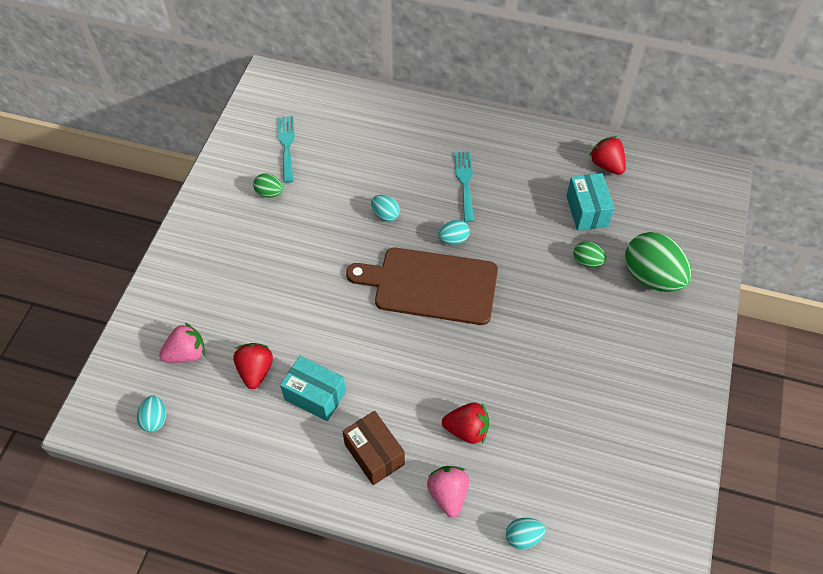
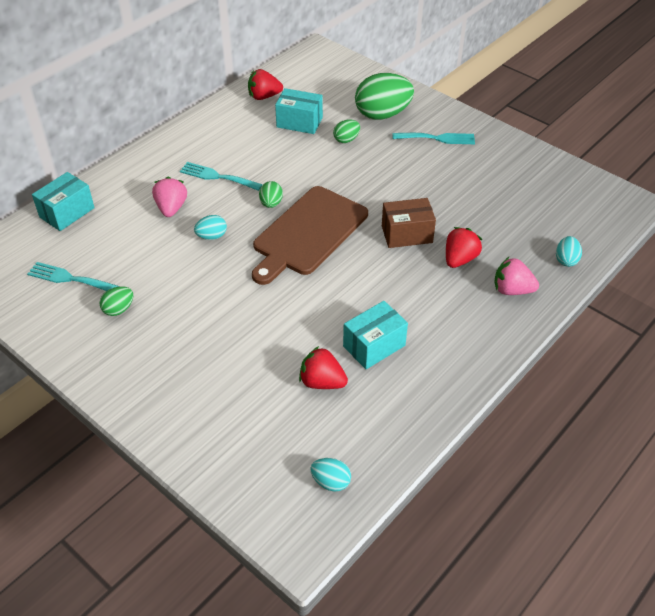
camera: 65 degrees left, 10 degrees down
(186, 353) = (268, 433): pink strawberry -> pink strawberry (171, 208)
(358, 105) = (67, 212): none -> turquoise box
(374, 454) = (454, 324): brown box -> brown box (407, 234)
(453, 239) = (271, 204): turquoise egg -> green egg
(647, 343) = (438, 138): none -> turquoise fork

